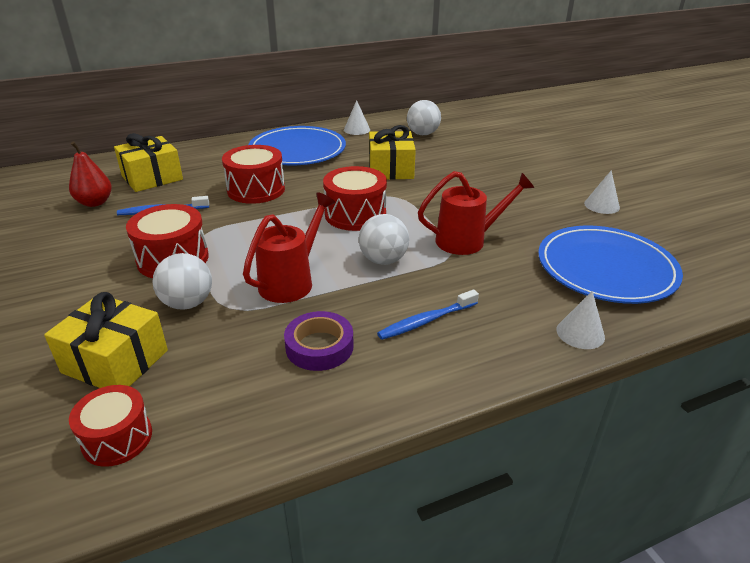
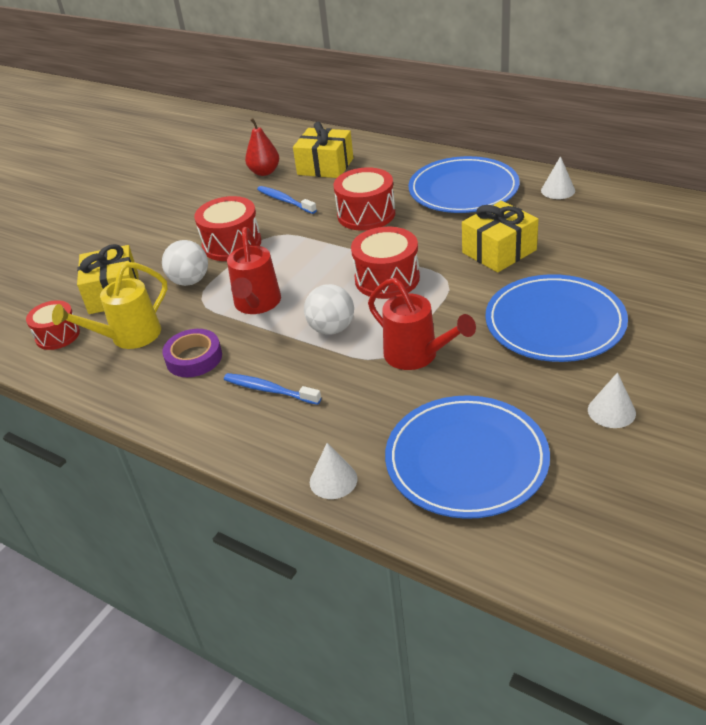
camera: 60 degrees right, 5 degrees up
(216, 378) = (129, 337): none -> yellow watering can
(291, 281) = (256, 304): red watering can -> red watering can turned 90 degrees clockwise
(423, 134) = (612, 227): white ball -> none
(494, 185) = (554, 323): none -> blue plate

